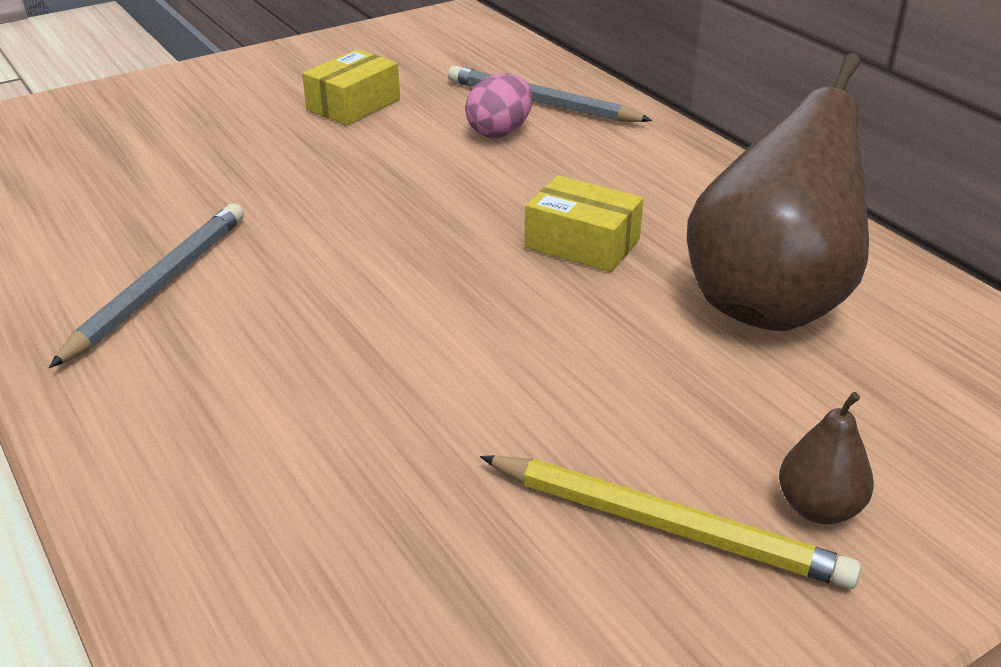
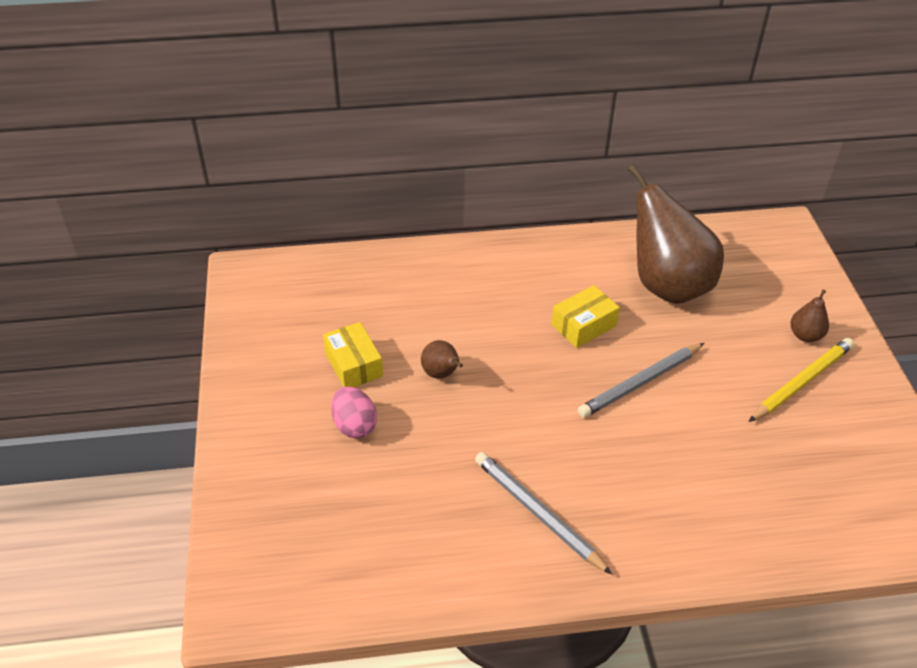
camera: 65 degrees left, 10 degrees up
(382, 159) = (441, 374): none -> brown pear
(500, 132) = (439, 311): pink egg -> pink egg (354, 425)
(541, 102) = (412, 280): grey pencil -> grey pencil (640, 383)

